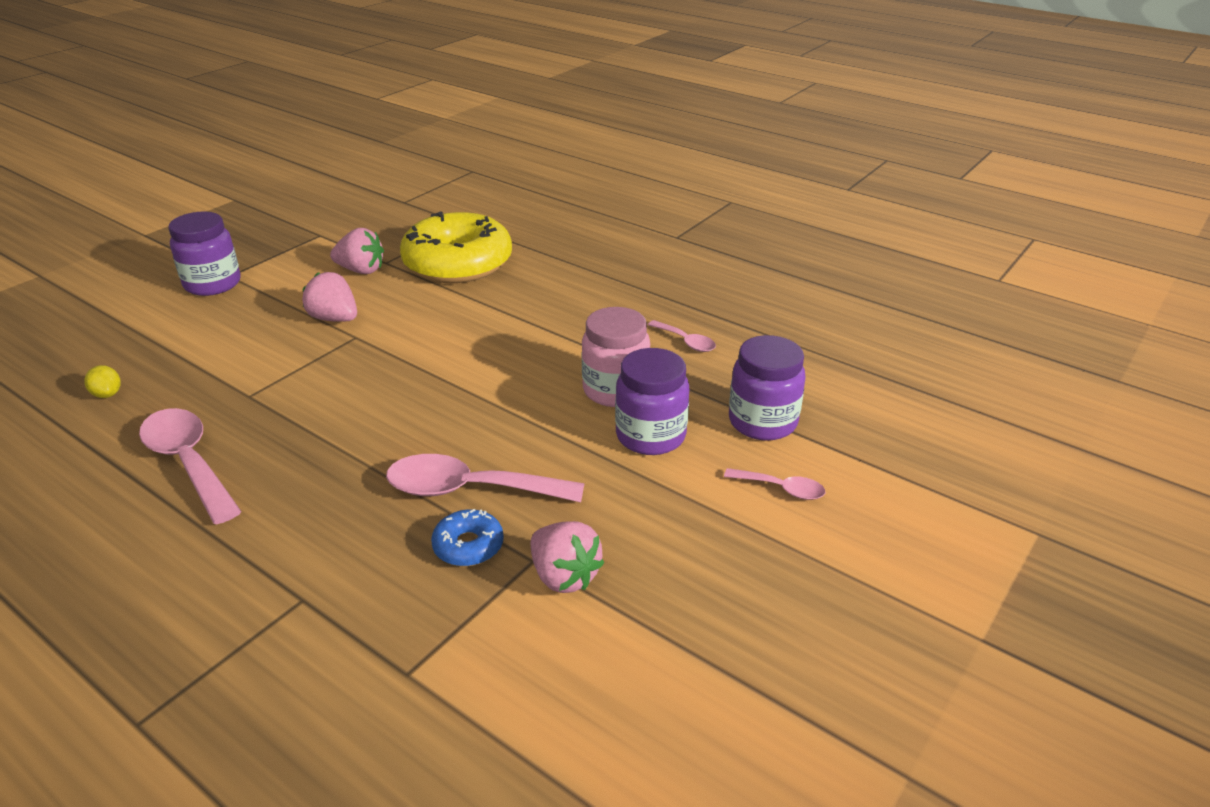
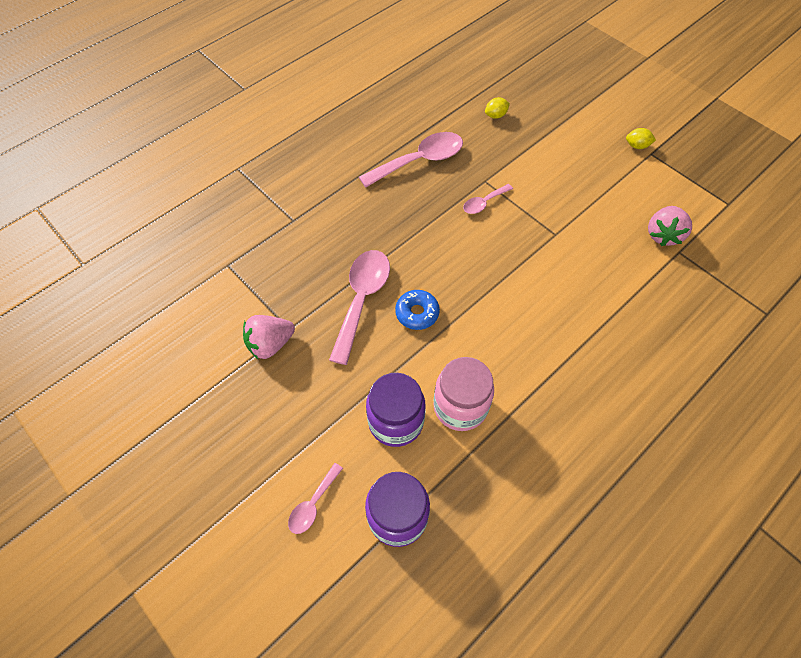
camera: 100 degrees right, 25 degrees up
(212, 284) = (637, 146): purple jar -> yellow lemon
(334, 319) = (582, 220): pink strawberry -> none
(458, 263) = (680, 306): yellow donut -> none
(468, 546) = (310, 296): blue donut -> blue donut (417, 313)
(686, 342) = (530, 482): pink spoon -> pink spoon (483, 203)

